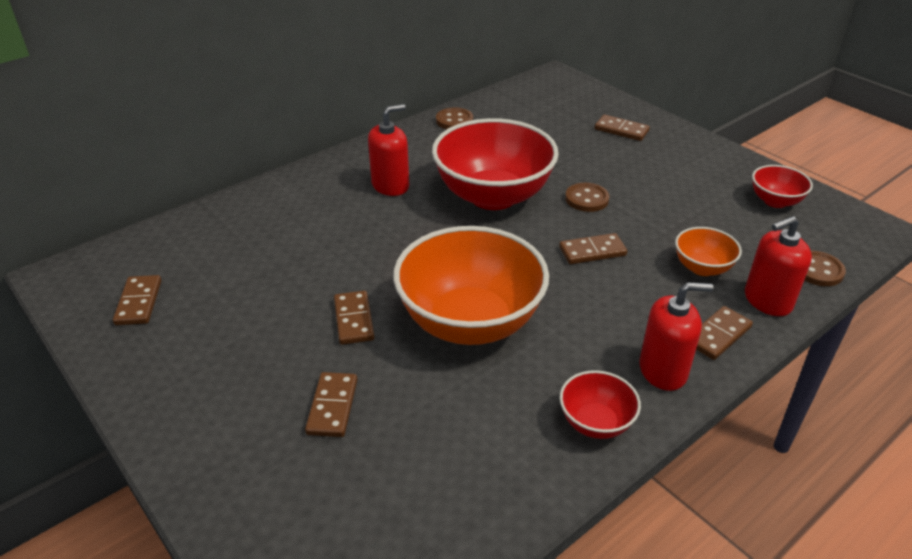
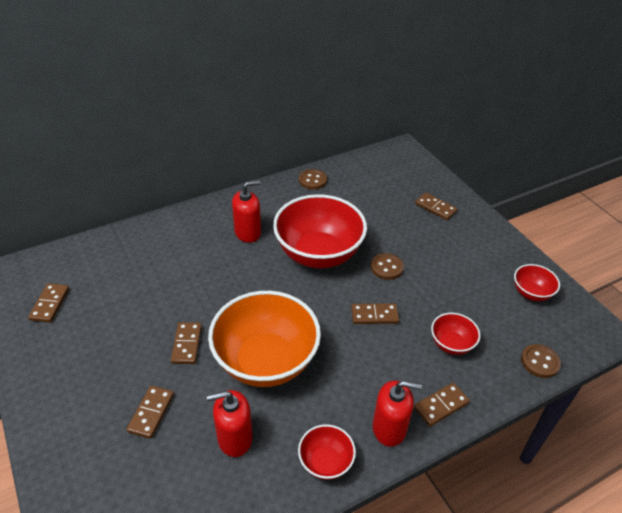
camera: 10 degrees right, 5 degrees up
(702, 268) = (451, 344): orange bowl -> red bowl
(767, 300) = (490, 382): red soap dispenser -> red soap dispenser (234, 438)

